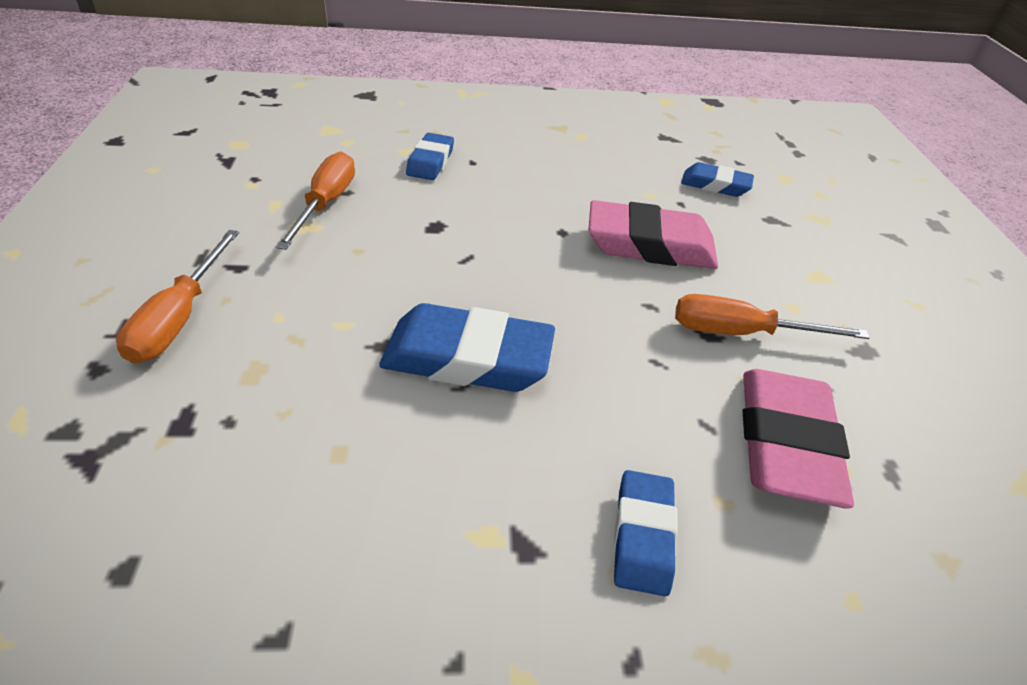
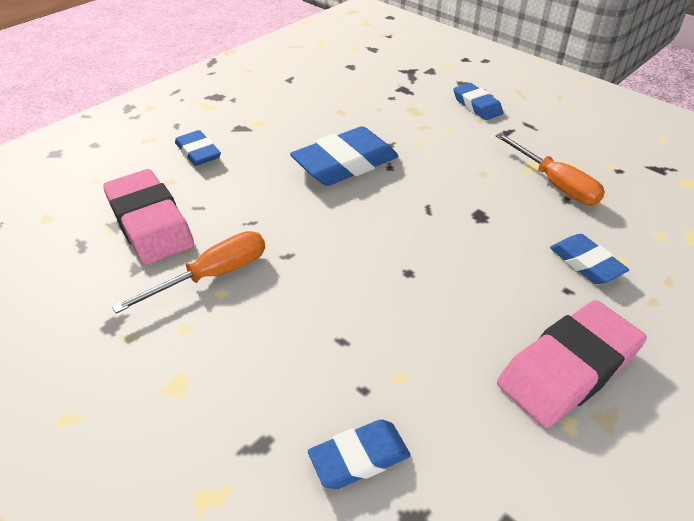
camera: 140 degrees right, 0 degrees up
(179, 318) = (477, 105): orange screwdriver -> blue eraser
(650, 245) = (338, 308): pink eraser -> pink eraser (568, 368)

